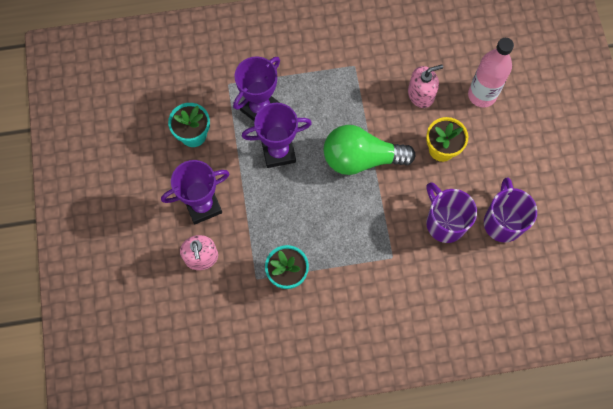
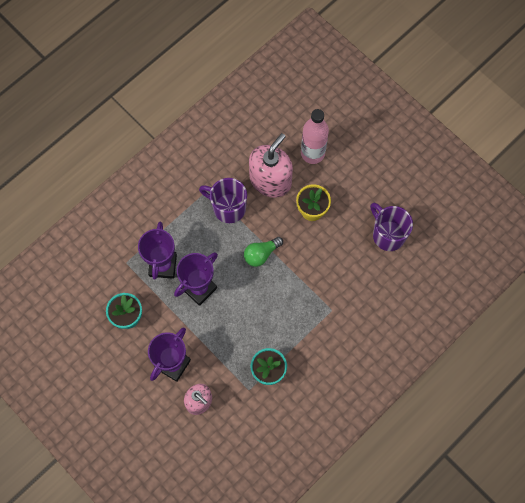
camera: 35 degrees left, 0 degrees up
(361, 158) = (261, 254): green light bulb -> green light bulb, size x0.57
(421, 94) = (270, 180): pink soap dispenser -> pink soap dispenser, size x1.63
(444, 222) = (350, 261): purple mug -> purple mug (228, 208)

